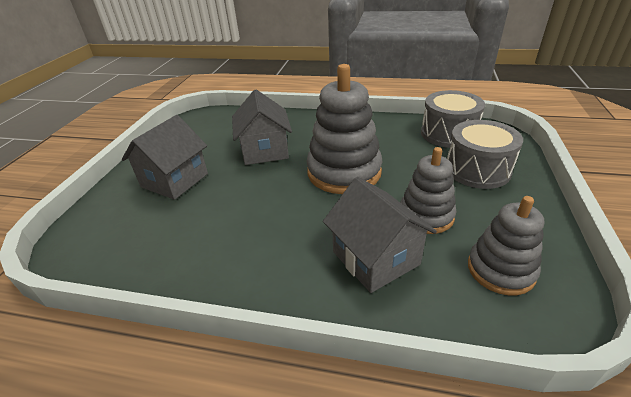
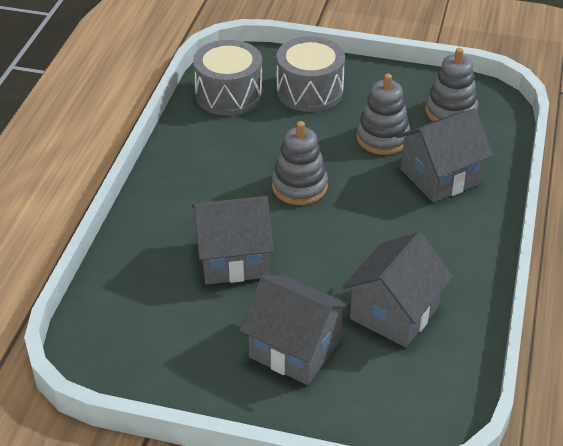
camera: 90 degrees left, 5 degrees up
(192, 227) = (394, 313): none -> grey house
(344, 172) = (299, 186): grey stacking toy -> grey stacking toy, size x0.62

